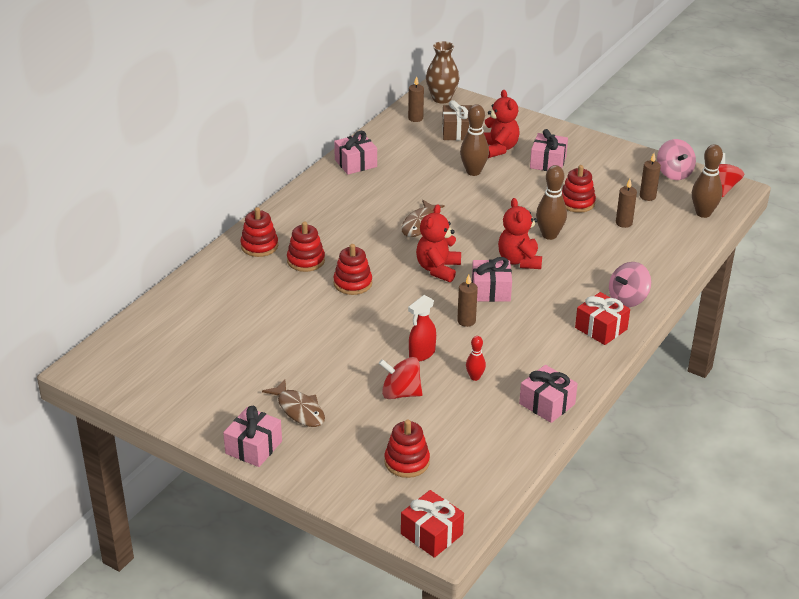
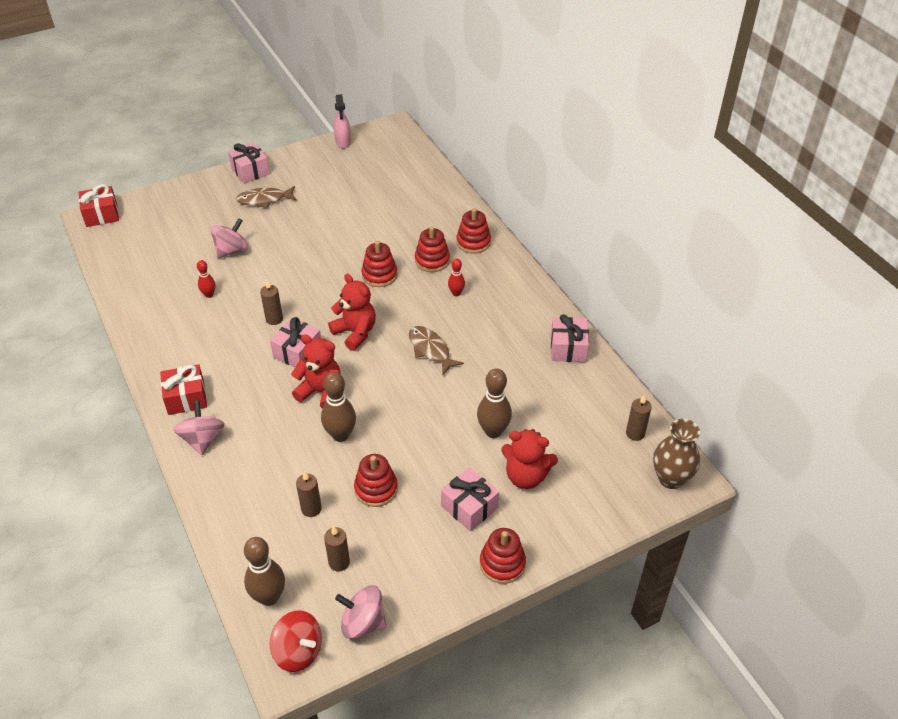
camera: 120 degrees right, 10 degrees up
(142, 396) = (343, 142): none -> pink spray bottle
(339, 233) = (456, 293): none -> red bowling pin
(400, 393) = (232, 251): red spinning top -> pink spinning top
(407, 462) = (168, 228): red stacking toy -> red stacking toy (502, 563)
(421, 354) = (261, 278): red spray bottle -> none
(457, 132) = (583, 457): brown gift -> none
(547, 404) = (143, 319): pink gift -> none

